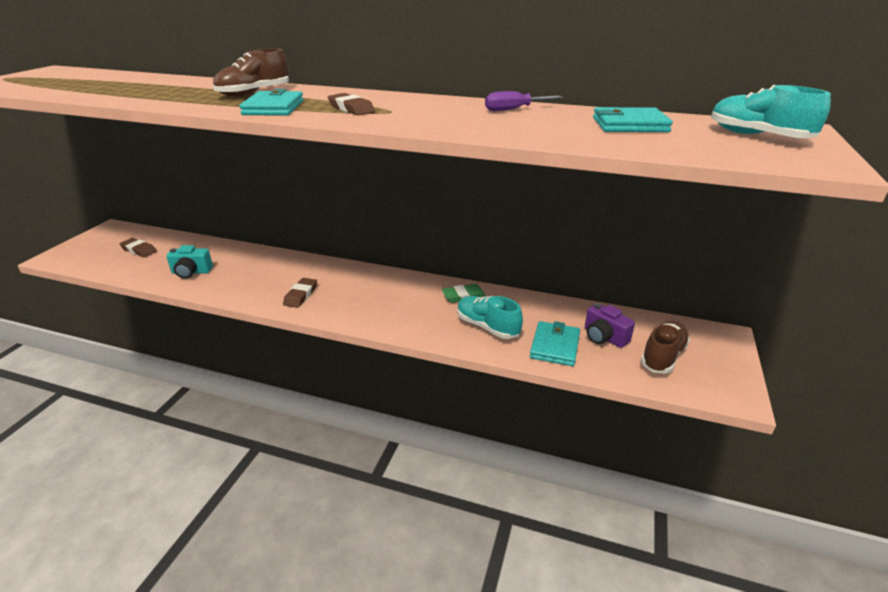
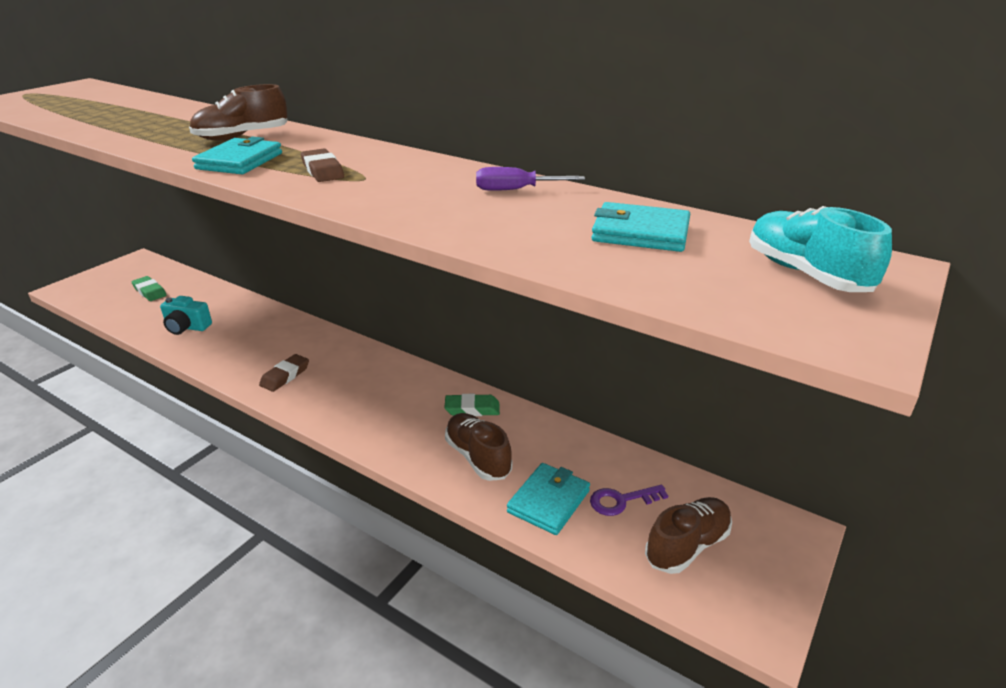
camera: 15 degrees right, 0 degrees up
(139, 250) = (150, 291): brown eraser -> green eraser
(487, 327) = (478, 457): turquoise shoe -> brown shoe
(604, 337) = (621, 501): purple camera -> purple key

